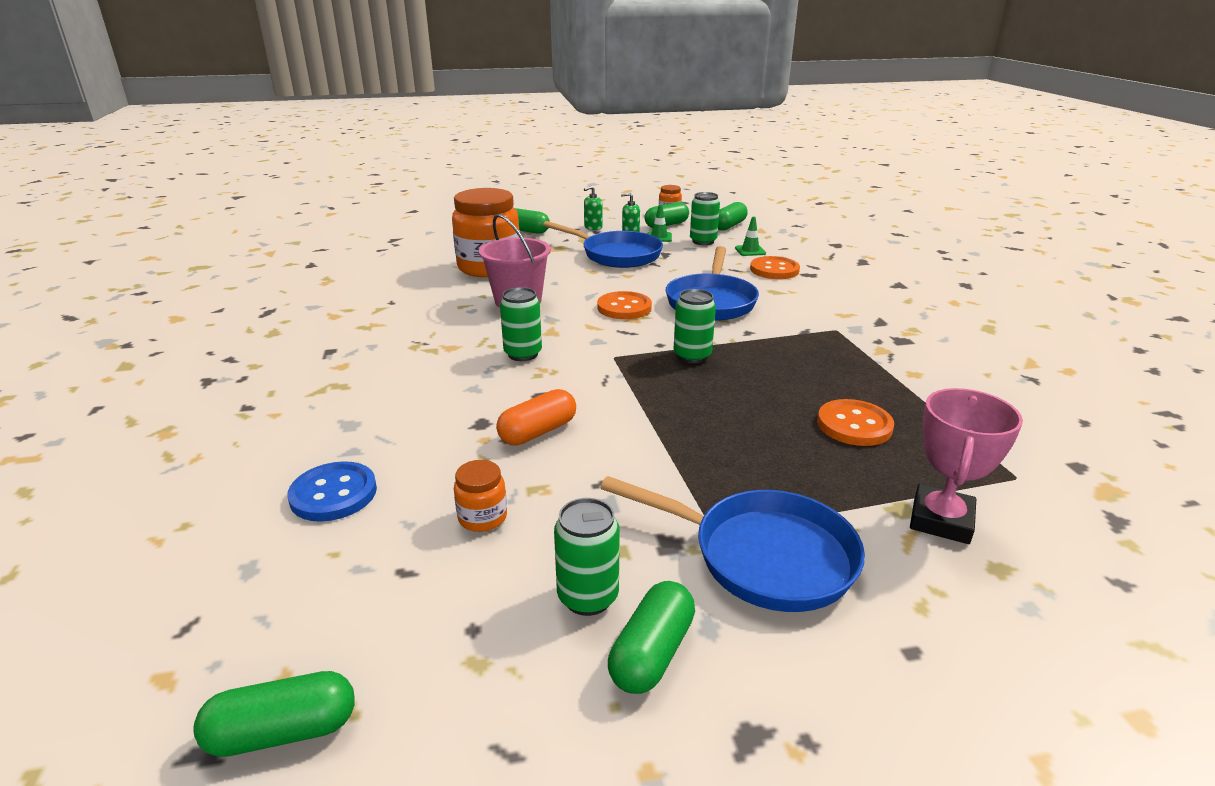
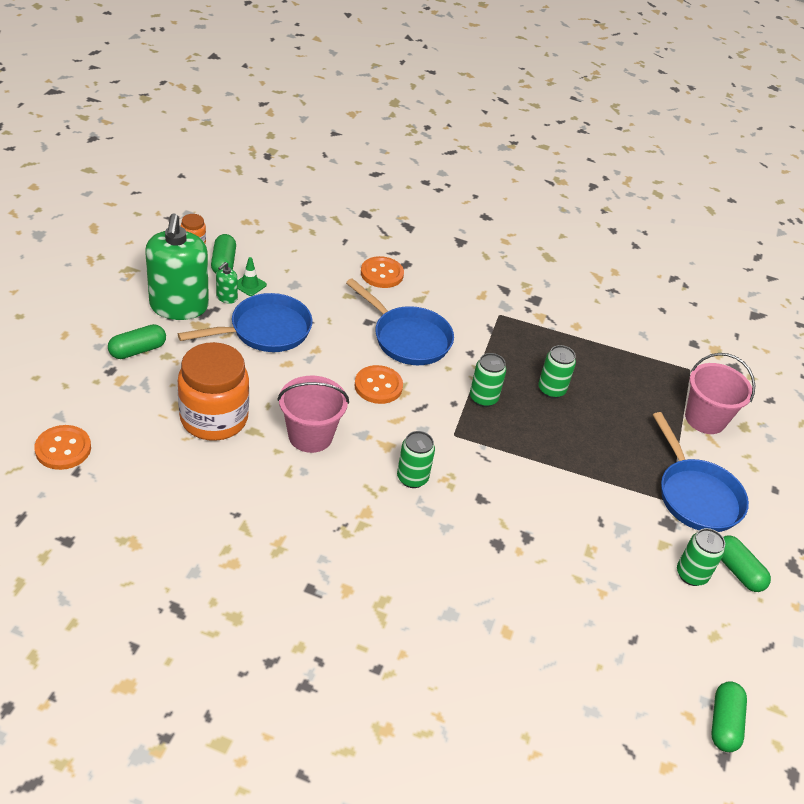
camera: 65 degrees left, 15 degrees up
(333, 494) = (537, 649): blue button -> none
(482, 517) = (603, 587): orange jar -> none
(538, 432) = (528, 521): orange capsule -> none
(593, 227) = (179, 306): green soap dispenser -> green soap dispenser, size x2.48
(703, 241) = (286, 269): green can -> green can (551, 390)
(729, 226) = (266, 234): green capsule -> none
(750, 251) = (333, 260): green traffic cone -> none
(762, 556) = (696, 495): blue pan -> blue pan turned 105 degrees clockwise
(854, 425) = (611, 388): orange button -> orange button (63, 449)
(940, 520) = (705, 419): pink trophy -> pink bucket

